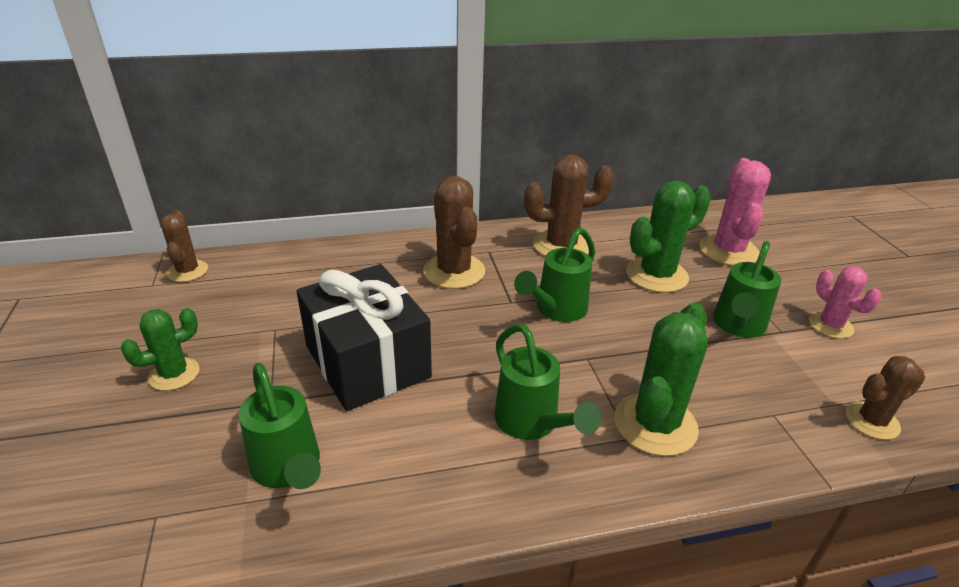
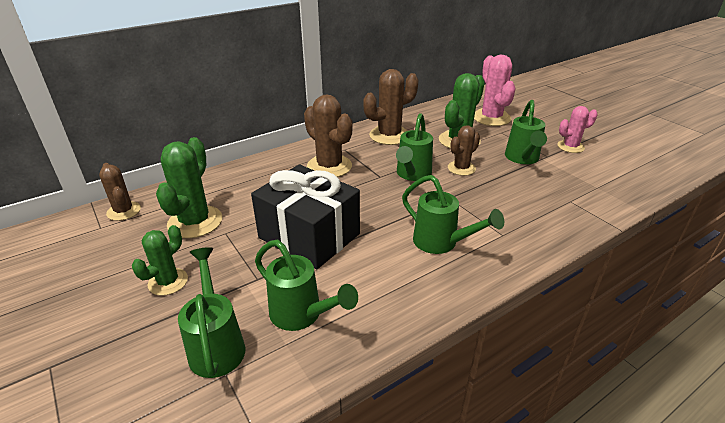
camera: 20 degrees left, 0 degrees up
(171, 473) = (216, 344): none -> green watering can
(655, 424) = (512, 223): green cactus -> green cactus (195, 222)
(830, 325) = (570, 147): pink cactus -> pink cactus turned 60 degrees counterclockwise
(872, 421) = (620, 191): brown cactus -> brown cactus (461, 168)

